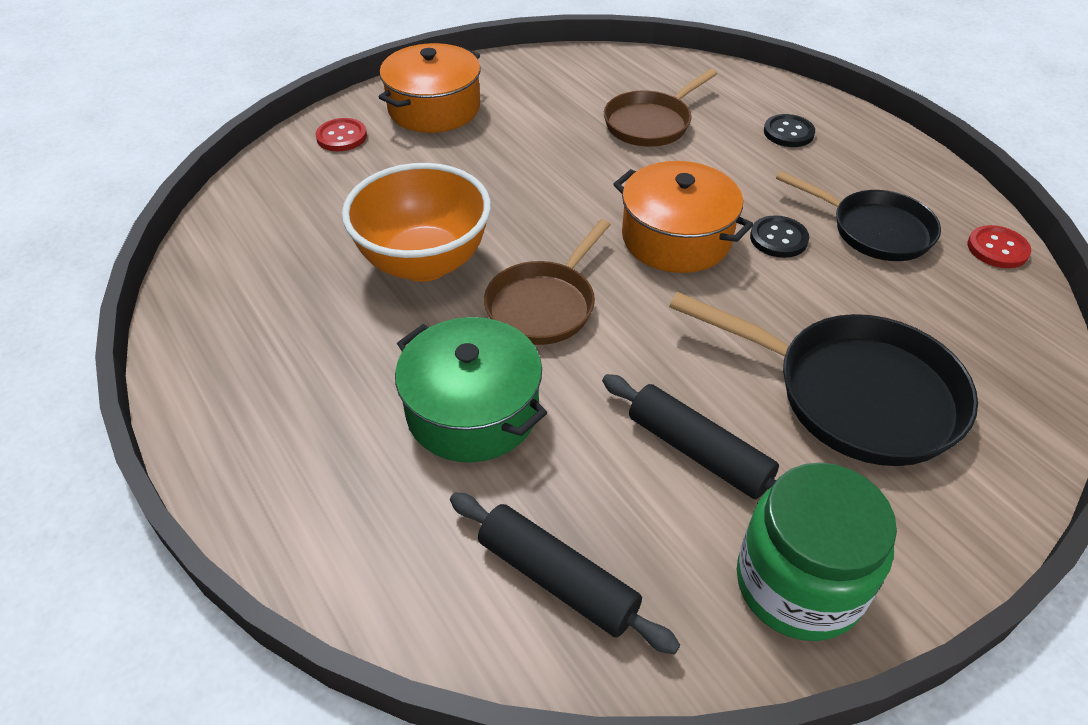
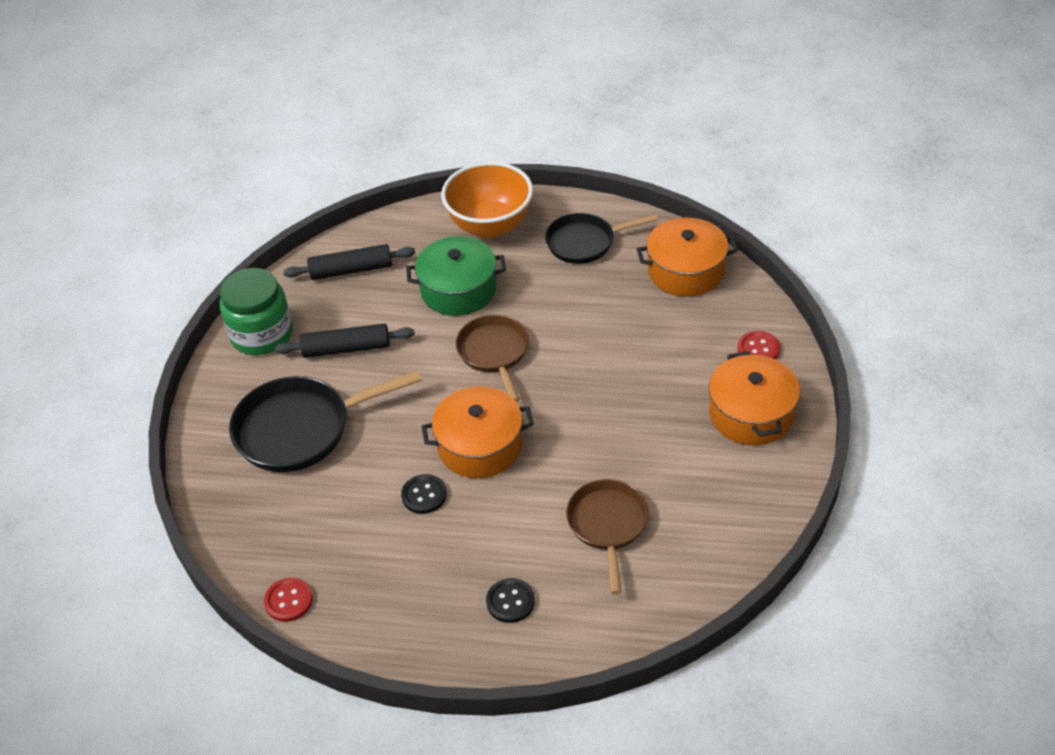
camera: 135 degrees right, 0 degrees up
(254, 231) = (686, 271): none -> orange pot
(424, 262) = (582, 325): orange bowl -> orange bowl (490, 225)
(874, 230) = (374, 551): black pan -> black pan (585, 242)

